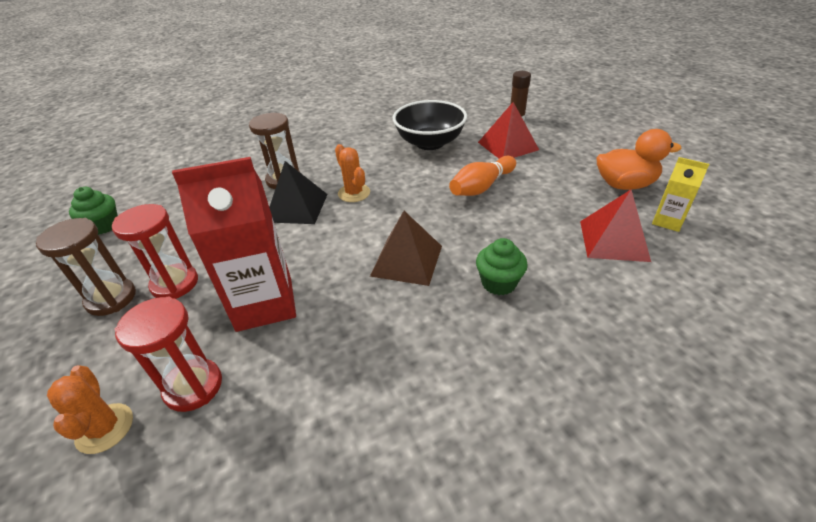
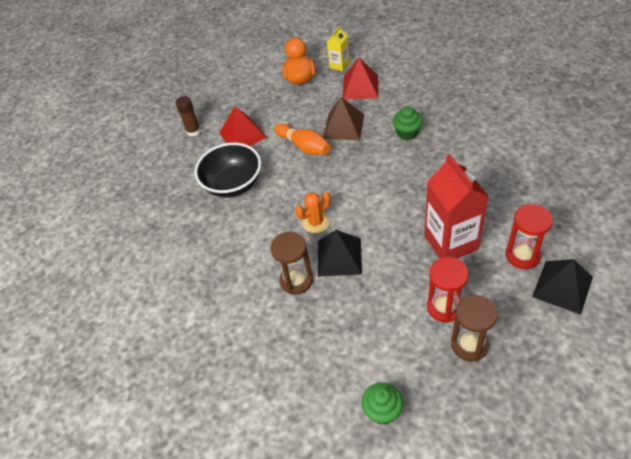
camera: 90 degrees left, 10 degrees up
(105, 428) = (562, 287): orange cactus -> black pyramid
(407, 260) = (394, 176): brown pyramid -> brown pyramid (343, 126)

